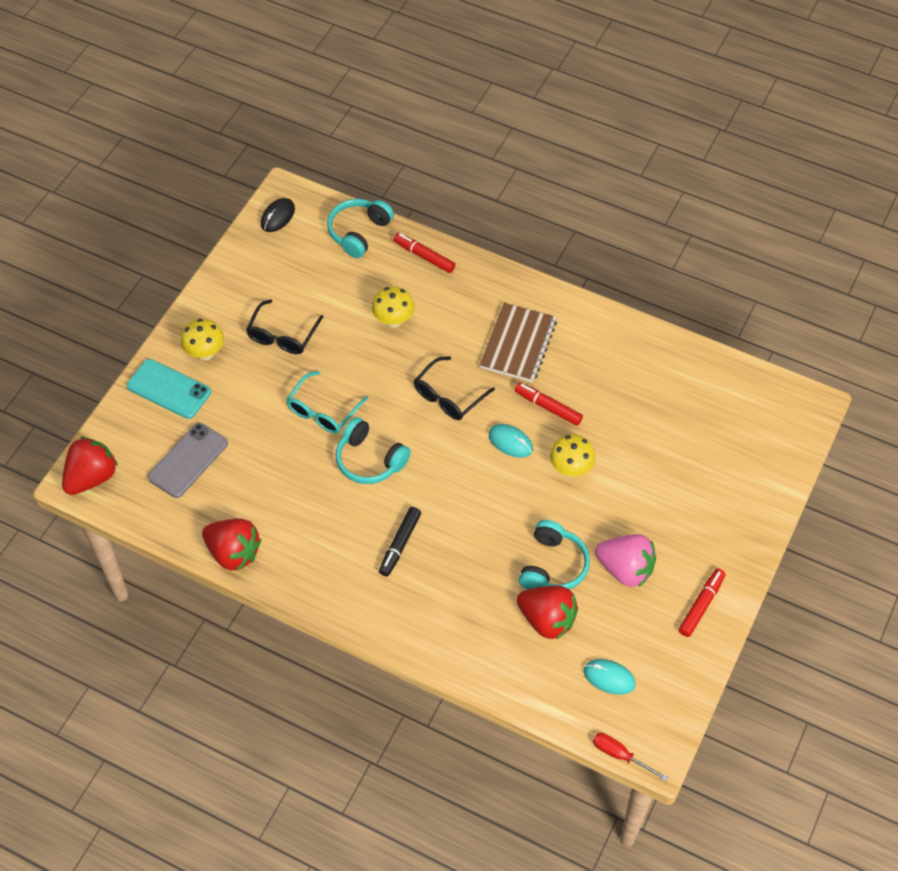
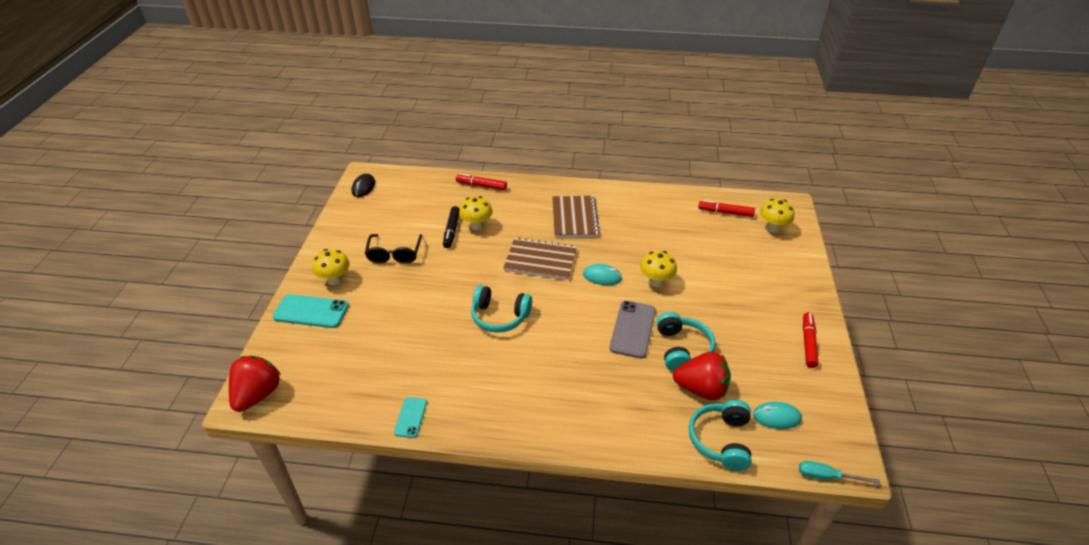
camera: 20 degrees left, 15 degrees down
(188, 460) = (344, 357): grey phone -> grey phone (633, 329)
(233, 553) = (410, 417): red strawberry -> turquoise phone
(323, 411) = (447, 294): turquoise glasses -> none
(358, 232) = (427, 183): turquoise headphones -> turquoise headphones (721, 440)
(400, 544) = (553, 369): black marker -> black marker (451, 230)
(448, 396) = (540, 260): black glasses -> brown notebook
(548, 407) = (617, 249): red marker -> red marker (725, 212)
(620, 755) = (826, 476): red screwdriver -> turquoise screwdriver
(625, 569) = (737, 335): pink strawberry -> none
(763, 435) = (772, 228): none -> yellow mushroom

